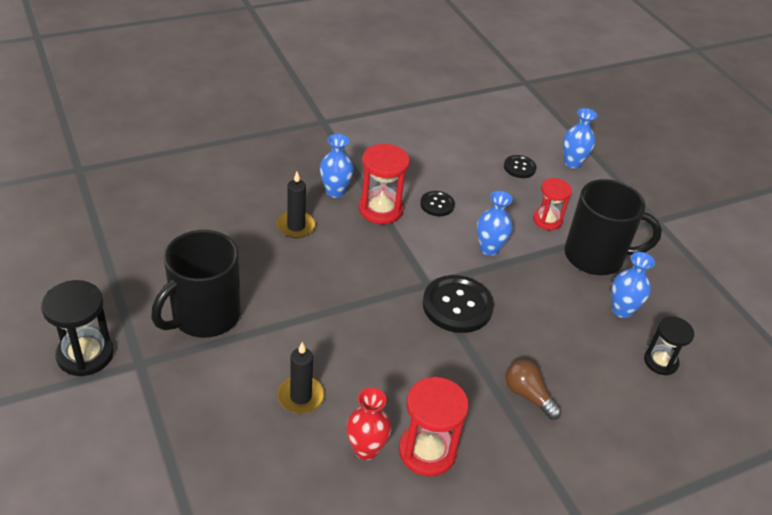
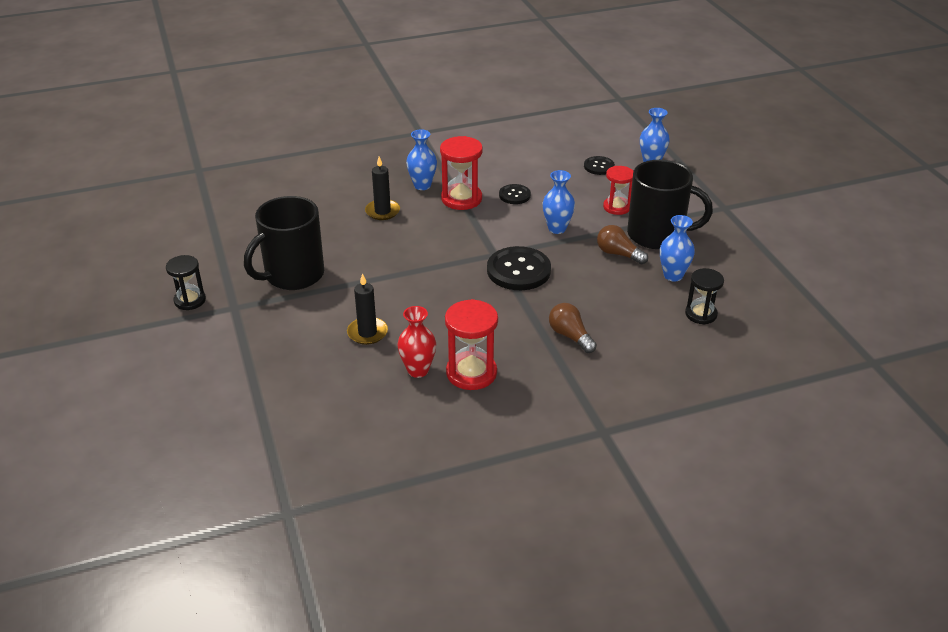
camera: 10 degrees right, 5 degrees down
(85, 354) = (190, 300): black hourglass -> black hourglass, size x0.66
(560, 282) = (618, 254): none -> brown light bulb

